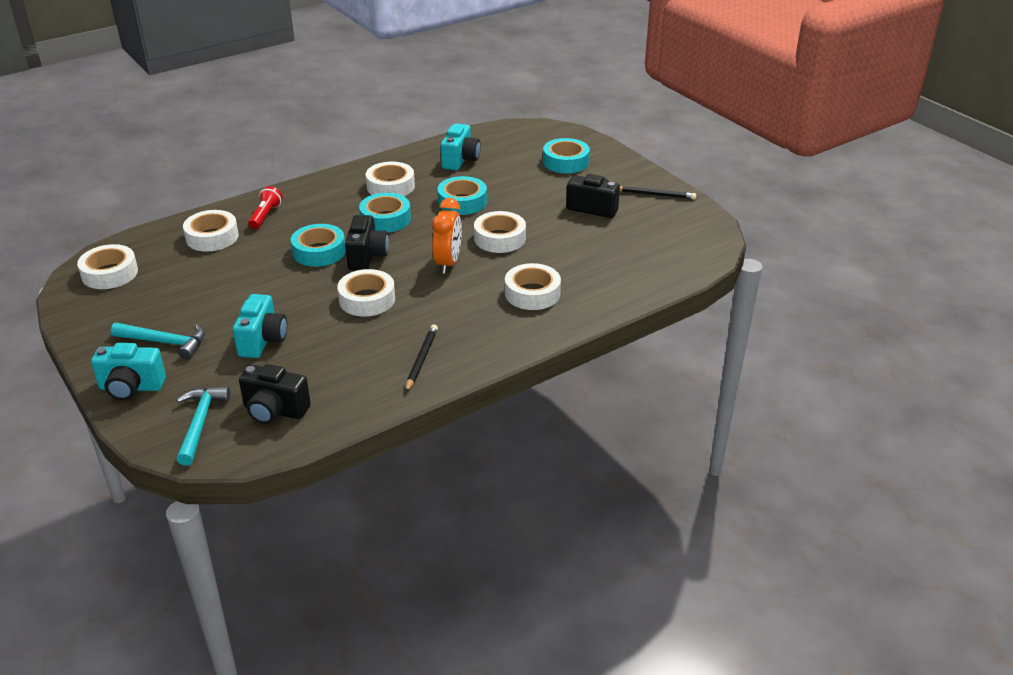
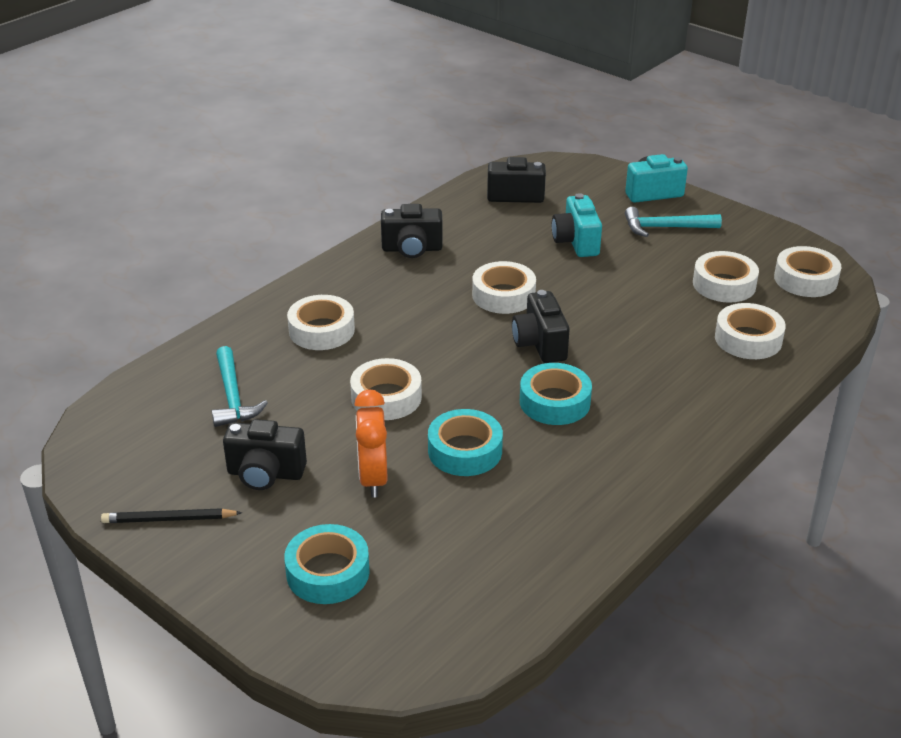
camera: 165 degrees right, 0 degrees up
(200, 423) = (568, 179): turquoise hammer -> turquoise hammer (233, 396)
(265, 216) = (716, 380): red flashlight -> none
(319, 252) = (602, 341): turquoise tape -> none
(390, 186) = (587, 461): white tape -> white tape (724, 284)
(421, 359) = (412, 249): black pencil -> black camera
(448, 263) = (436, 352): orange clock -> orange clock (373, 478)
(460, 160) = (511, 541): turquoise camera -> none

